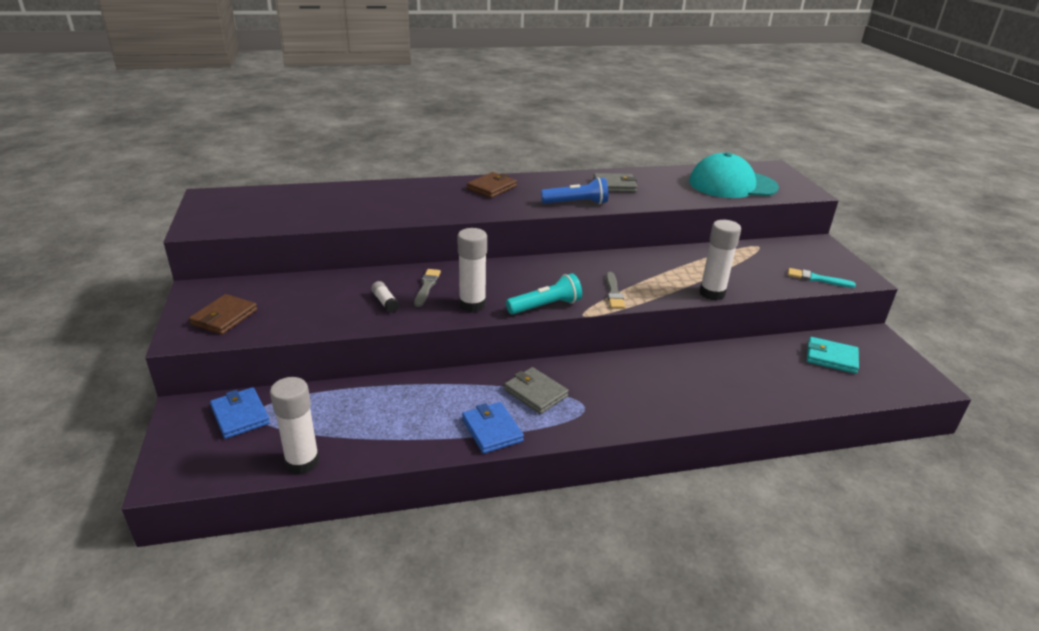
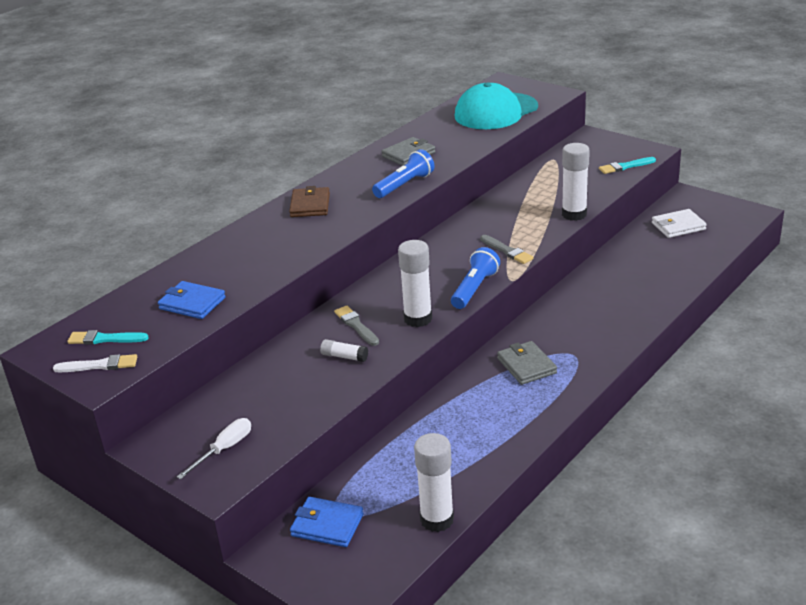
camera: 35 degrees left, 0 degrees up
(212, 219) = (99, 365): none -> white brush
(224, 317) = (224, 449): brown wallet -> white screwdriver
(242, 206) = (104, 339): none -> turquoise brush
(492, 430) = (536, 409): blue wallet -> blue wallet (192, 303)
(535, 393) = (526, 366): grey wallet -> grey wallet turned 60 degrees clockwise
(546, 306) = (475, 288): turquoise flashlight -> blue flashlight
(831, 358) = (678, 226): turquoise wallet -> white wallet

